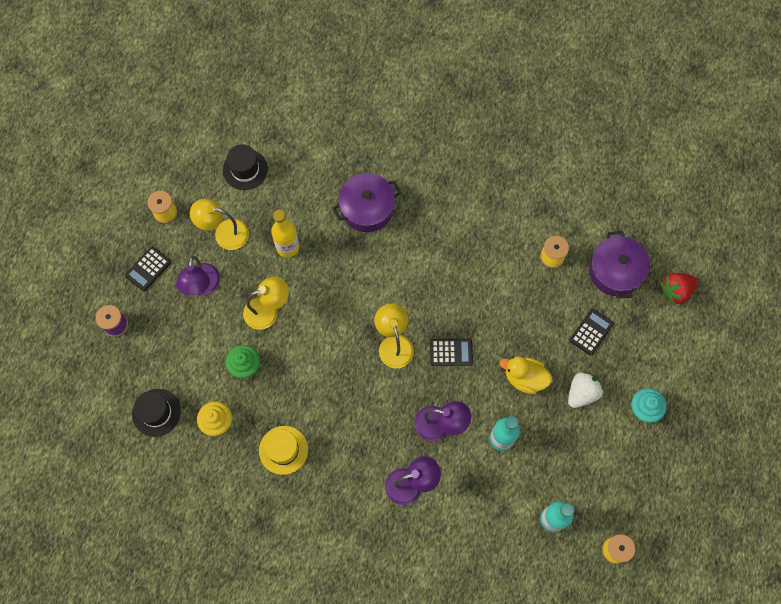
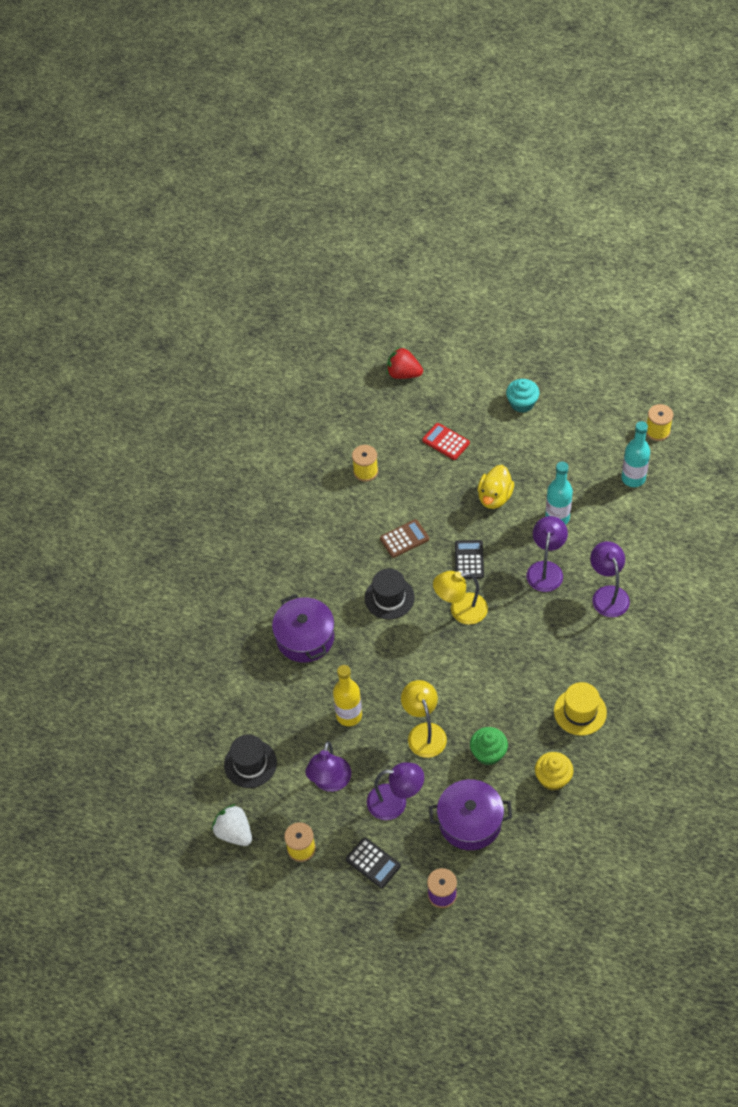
camera: 85 degrees left, 15 degrees down
(156, 412) = (545, 842): black hat -> black hat (389, 598)
(224, 233) = (330, 782): yellow lamp -> purple lamp
(474, 293) = (404, 539): none -> brown calculator
(582, 393) = (508, 451): white strawberry -> white strawberry (234, 832)
(591, 332) = (446, 442): black calculator -> red calculator
(615, 271) = (382, 420): purple pot -> purple pot (470, 822)
(675, 291) = (403, 374): red strawberry -> red strawberry turned 135 degrees clockwise

